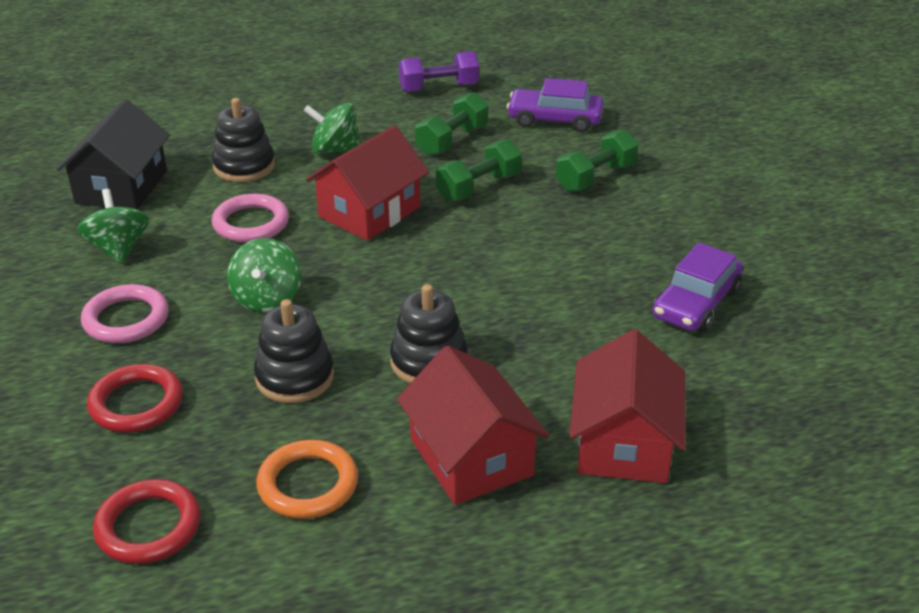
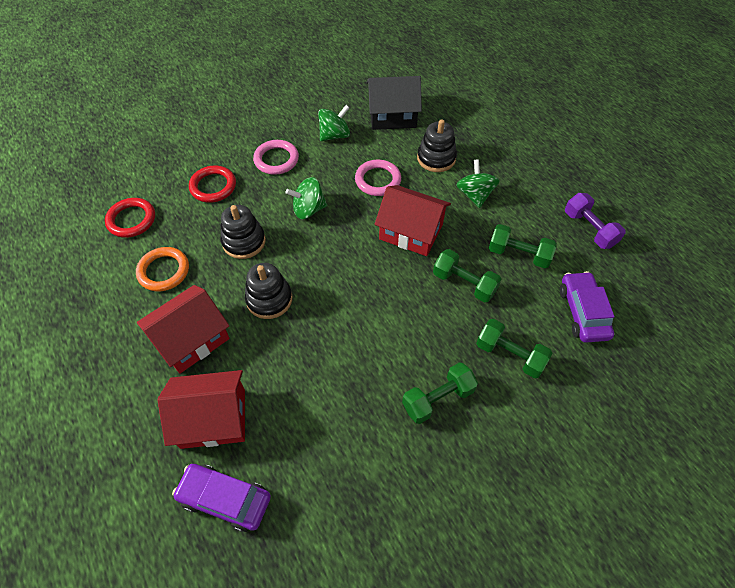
camera: 75 degrees right, 20 degrees up
(641, 239) = (438, 399): none -> green dumbbell
(696, 304) = (368, 447): purple car -> purple car (225, 499)

